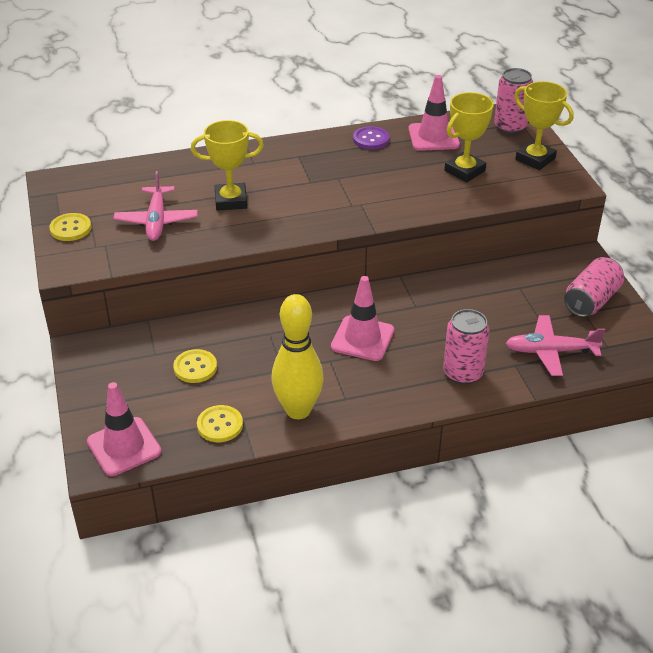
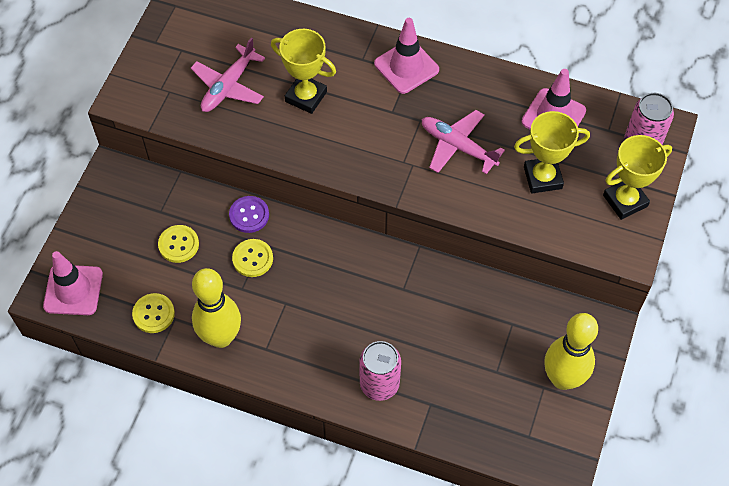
camera: 35 degrees right, 20 degrees up
(70, 228) = (156, 56): yellow button -> yellow button (252, 259)
(362, 338) = (329, 296): pink traffic cone -> pink traffic cone (406, 67)
(371, 139) = (492, 87): purple button -> purple button (249, 215)
(535, 159) = (625, 201): yellow trophy -> yellow trophy turned 75 degrees clockwise
(550, 351) = (473, 409): pink plane -> pink plane (457, 146)
(591, 301) = (562, 379): pink can -> yellow bowling pin

